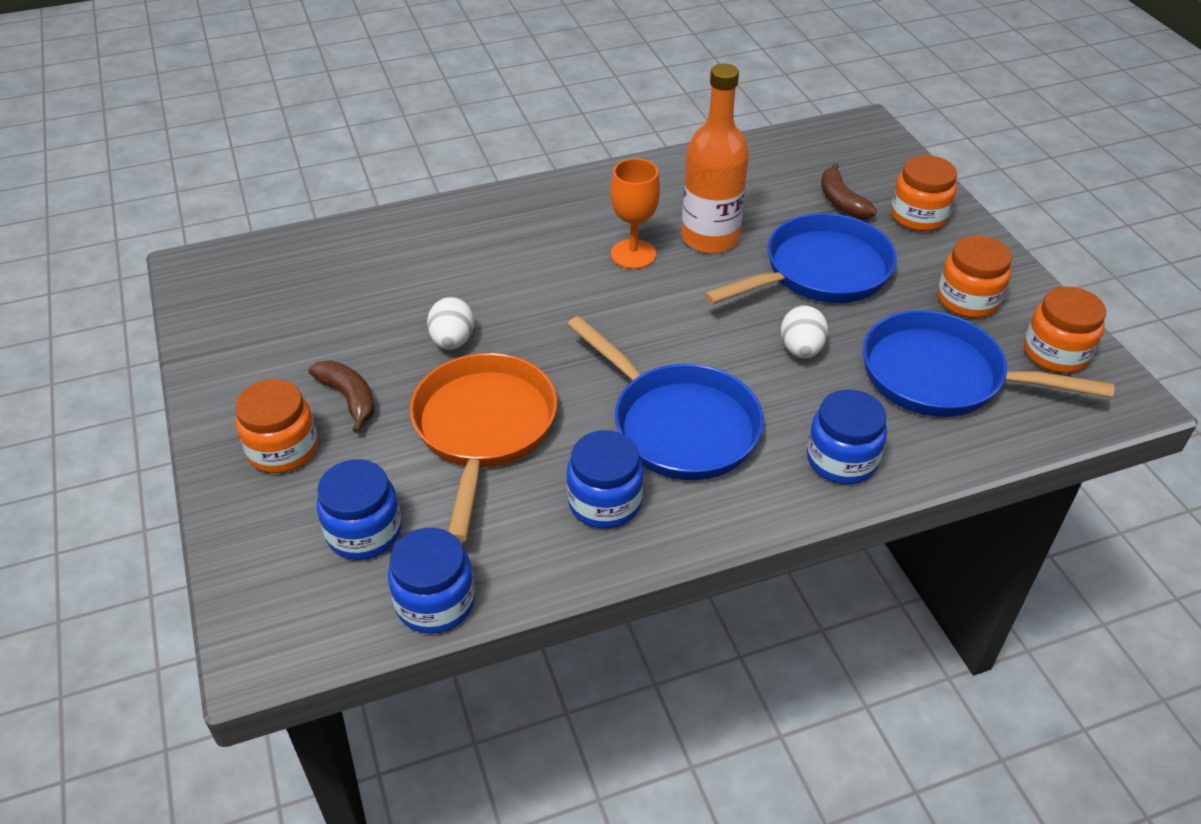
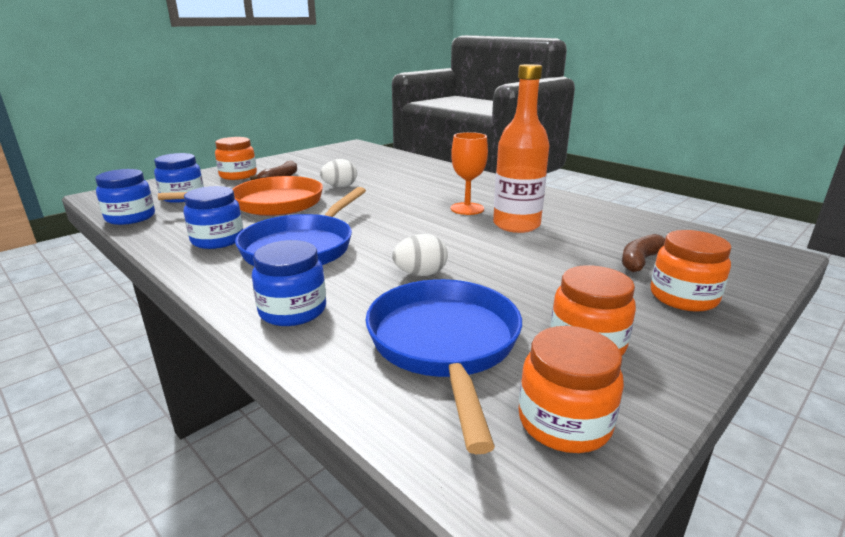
camera: 65 degrees right, 20 degrees down
(820, 272) = (530, 266): blue pan -> none

